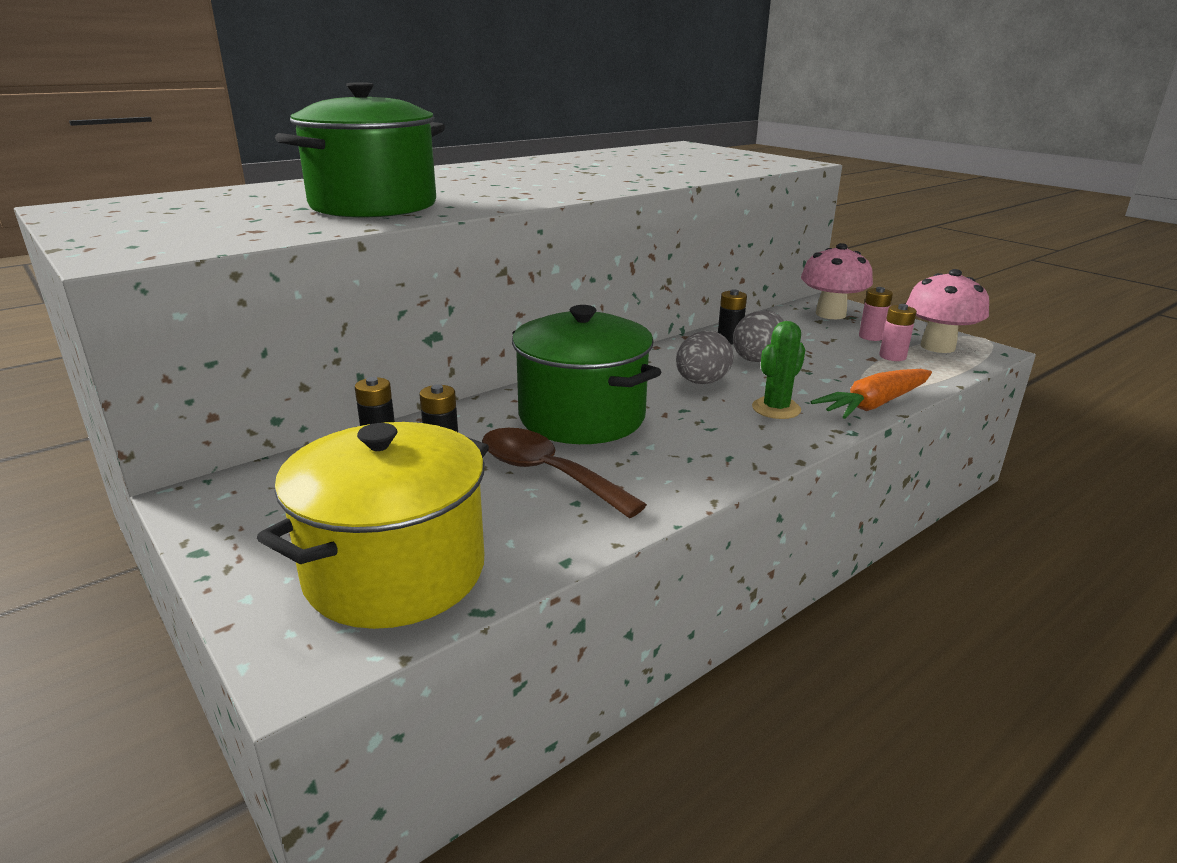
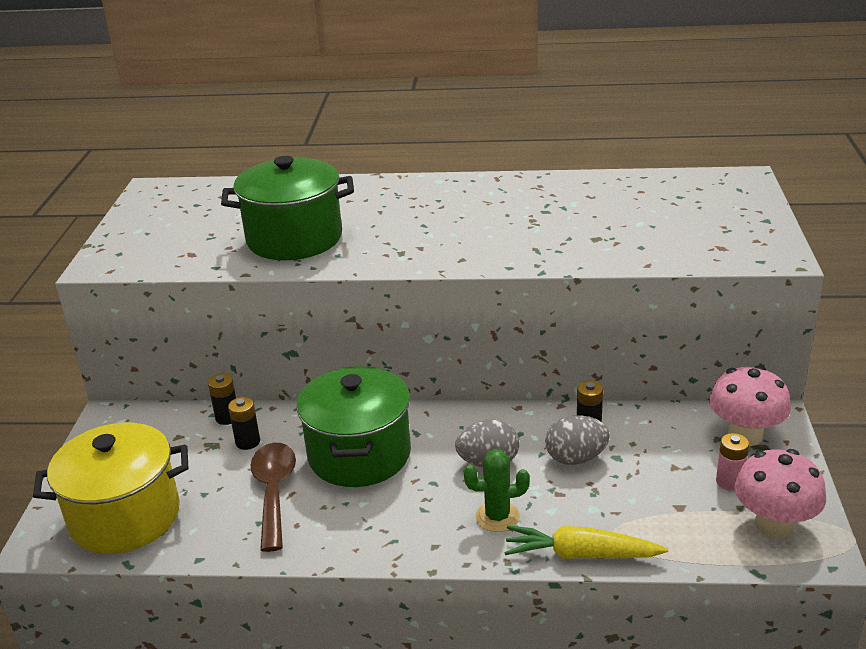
camera: 45 degrees right, 5 degrees up
(874, 405) = (580, 554): orange carrot -> yellow carrot
(892, 356) = (702, 514): pink battery -> none

